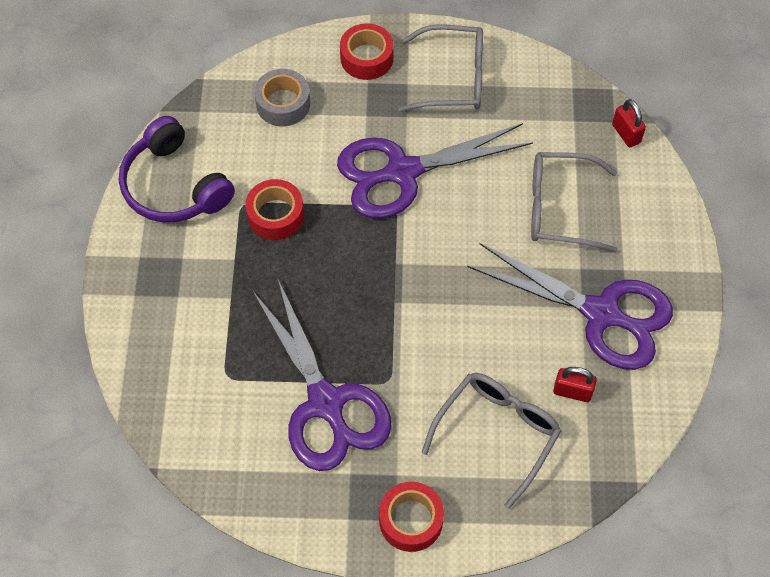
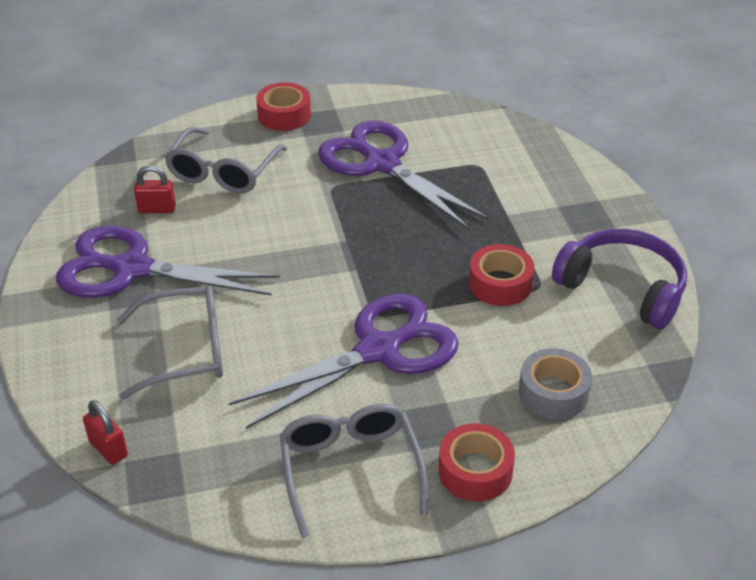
camera: 165 degrees right, 20 degrees down
(453, 78) = (350, 470): grey glasses -> grey glasses turned 90 degrees clockwise

